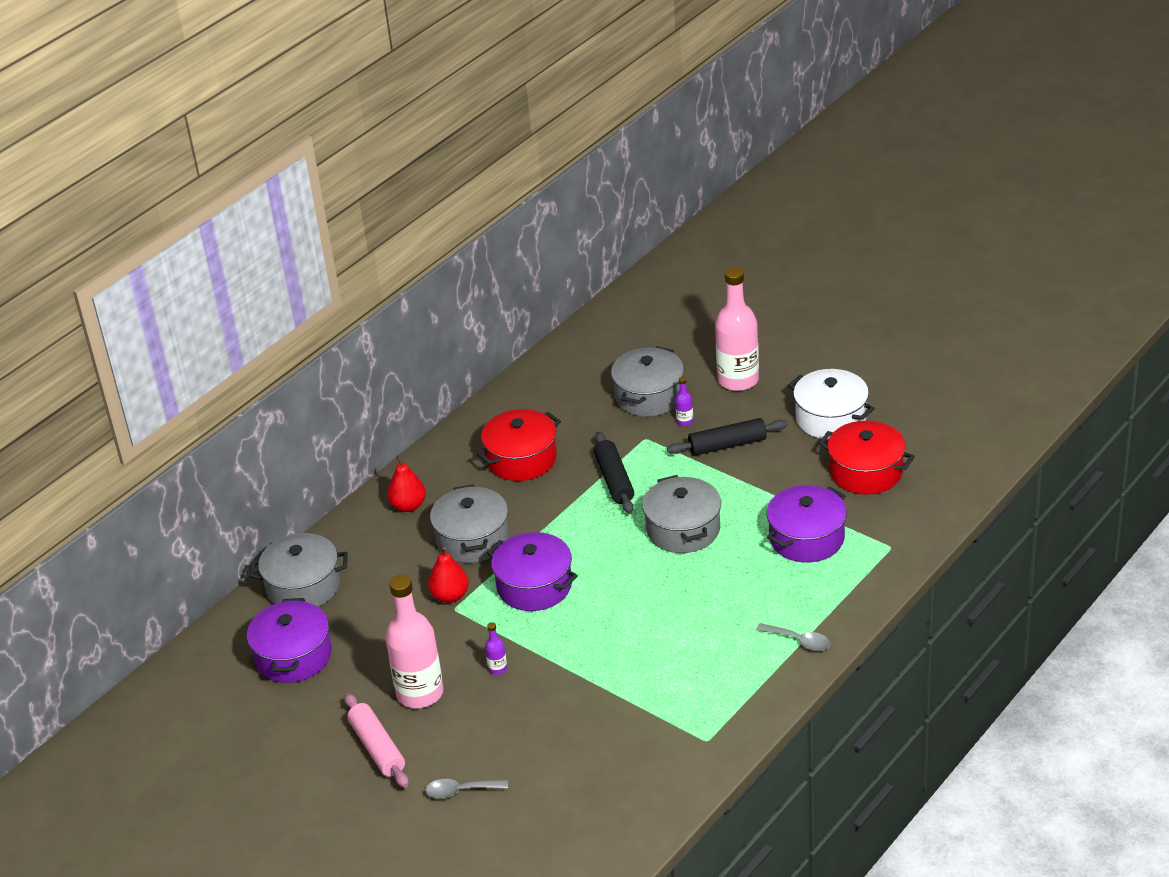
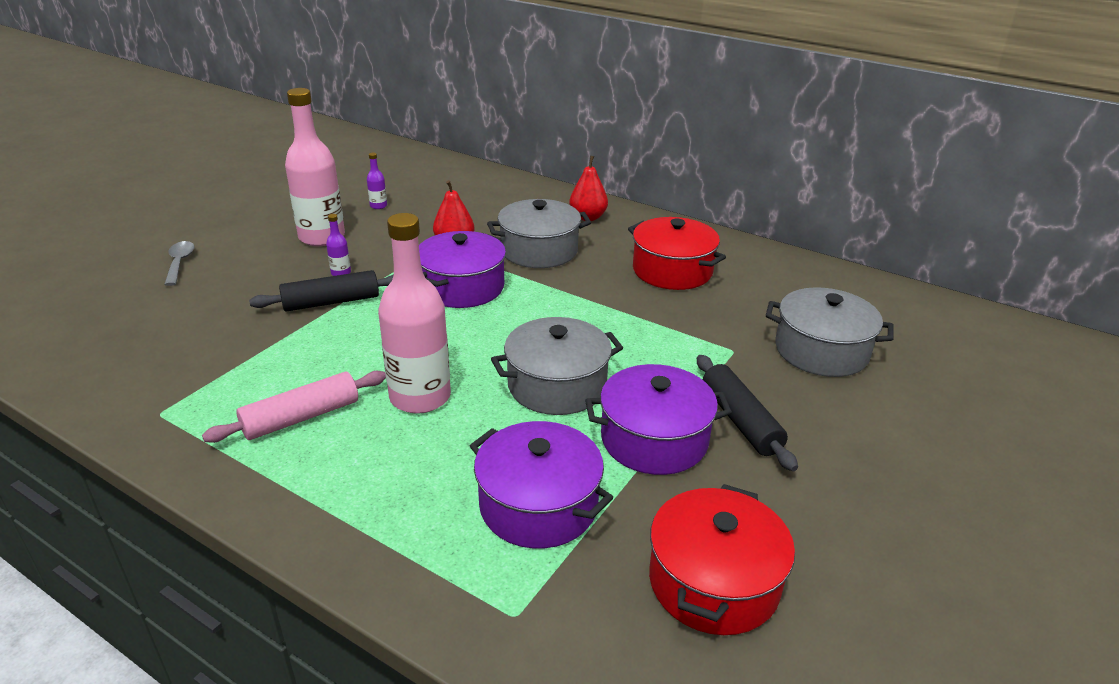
camera: 80 degrees right, 5 degrees down
(293, 656) = (390, 183): purple pot -> purple pot (654, 439)
(303, 586) = (478, 181): grey pot -> none
(377, 748) = (260, 223): pink rolling pin -> pink rolling pin (301, 417)
(614, 480) = (647, 330): black rolling pin -> black rolling pin (331, 302)
(685, 421) = (779, 381): purple bottle -> purple bottle (378, 206)
(738, 380) = (895, 428): pink bottle -> pink bottle (420, 397)
(799, 641) = (312, 497): grey spoon -> none
(831, 418) = (845, 535): white pot -> none

